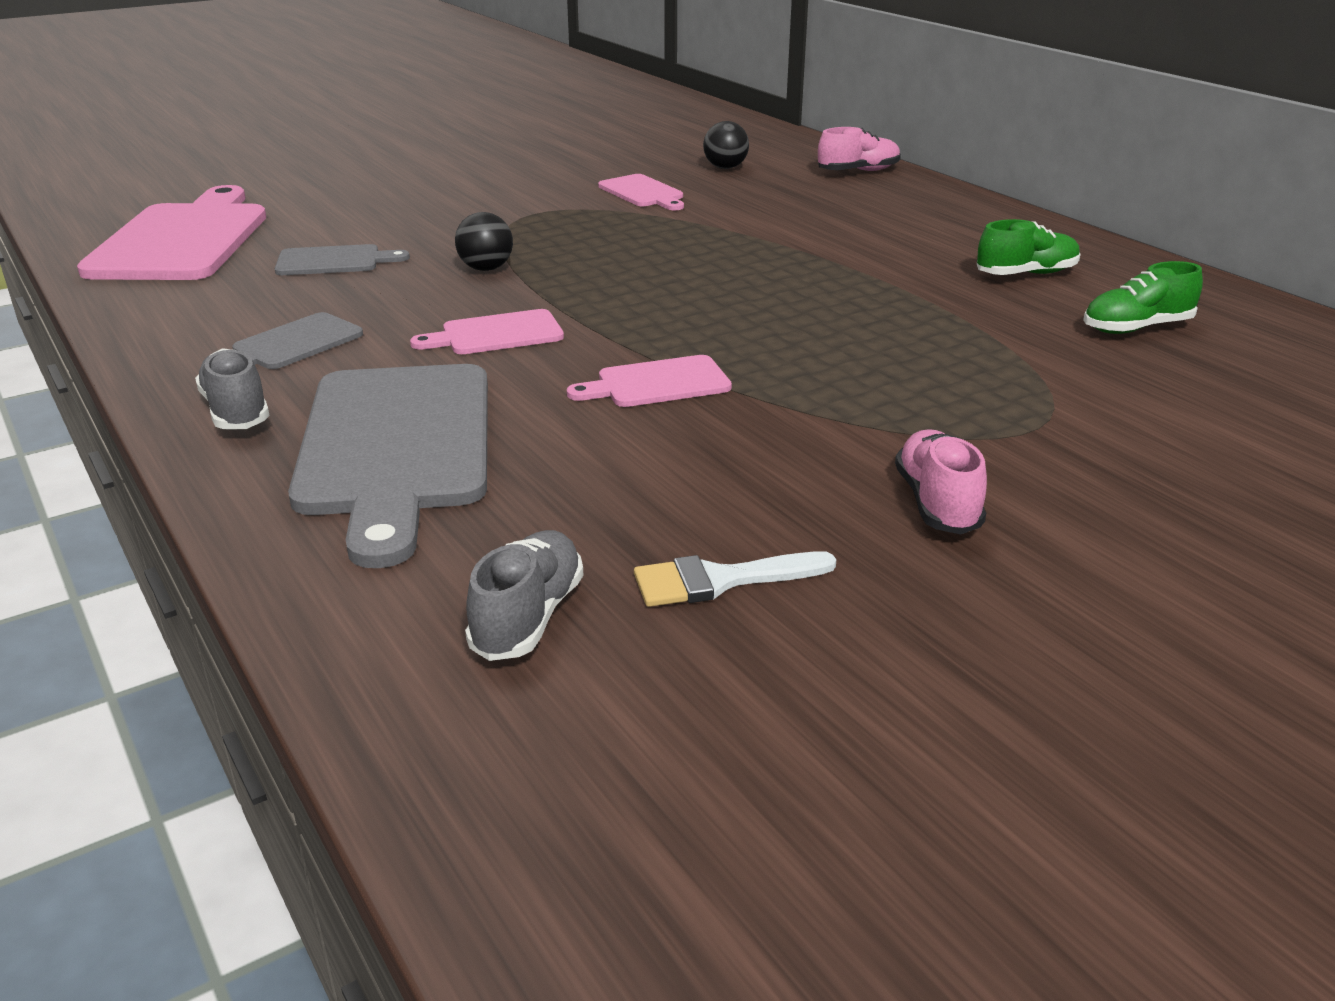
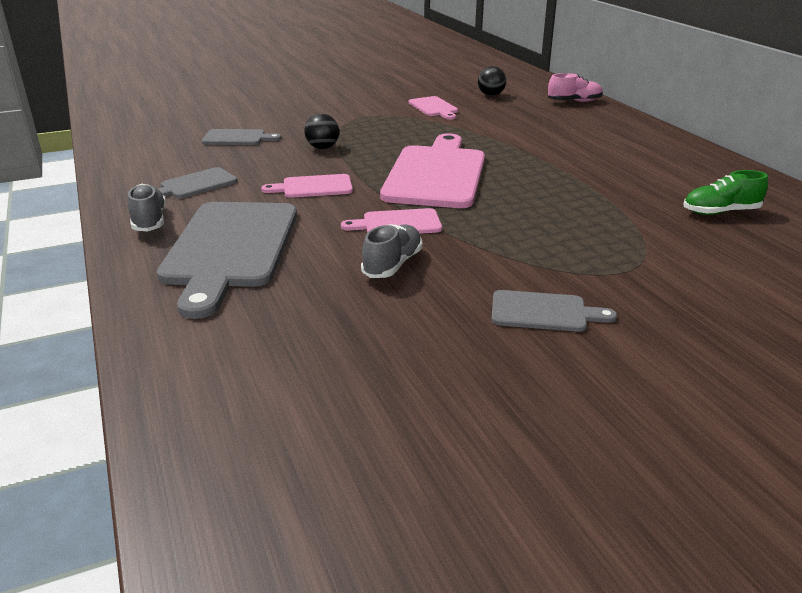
camera: 10 degrees right, 0 degrees up
(183, 239) = (158, 120): pink cutting board -> pink cutting board (436, 174)
(528, 617) = (266, 356): grey shoe -> grey shoe (392, 264)
(720, 580) = (389, 346): white brush -> none
(937, 503) = (543, 312): pink shoe -> grey cutting board
(1026, 274) = (659, 172): green shoe -> none

